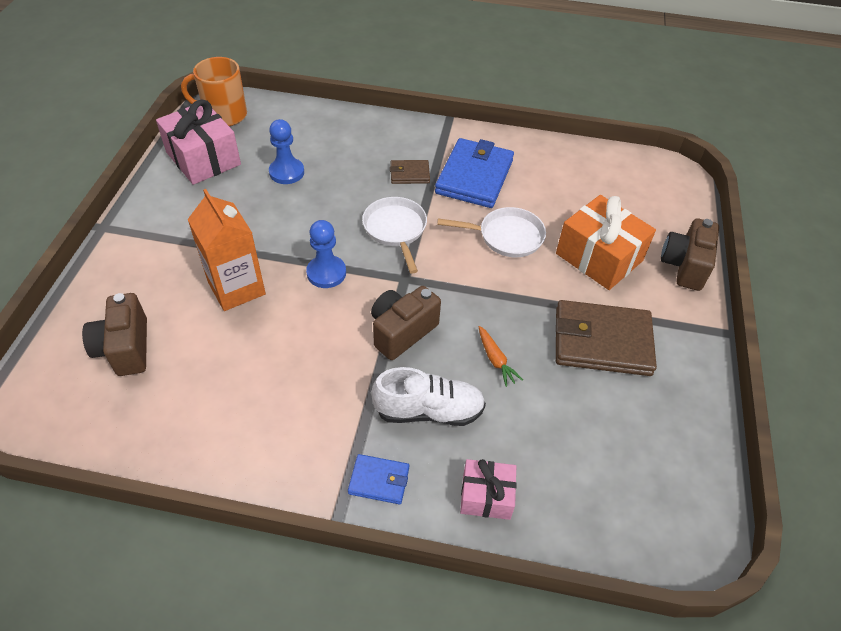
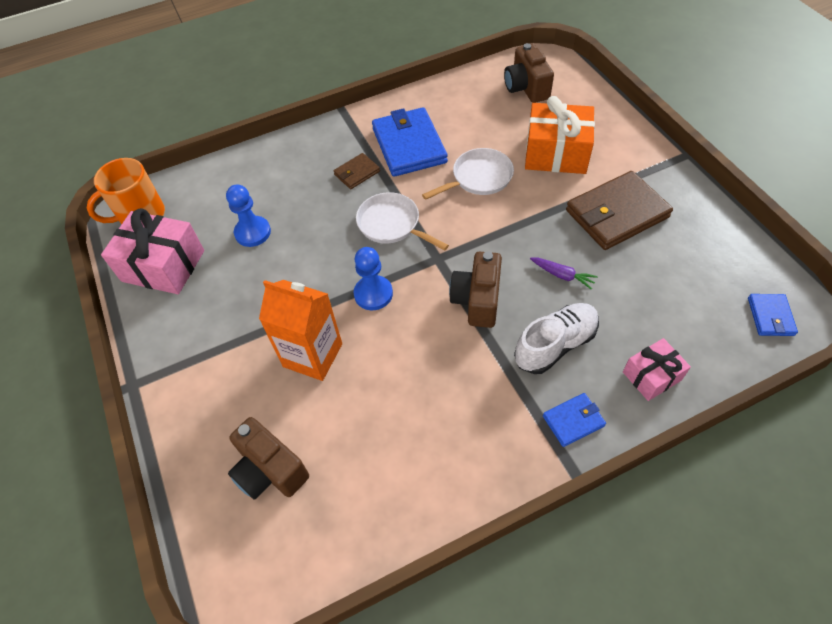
camera: 30 degrees left, 5 degrees up
(495, 359) = (562, 275): orange carrot -> purple carrot
(660, 529) = (770, 316): none -> blue wallet
(684, 266) = (615, 125): brown camera -> brown camera (526, 88)

